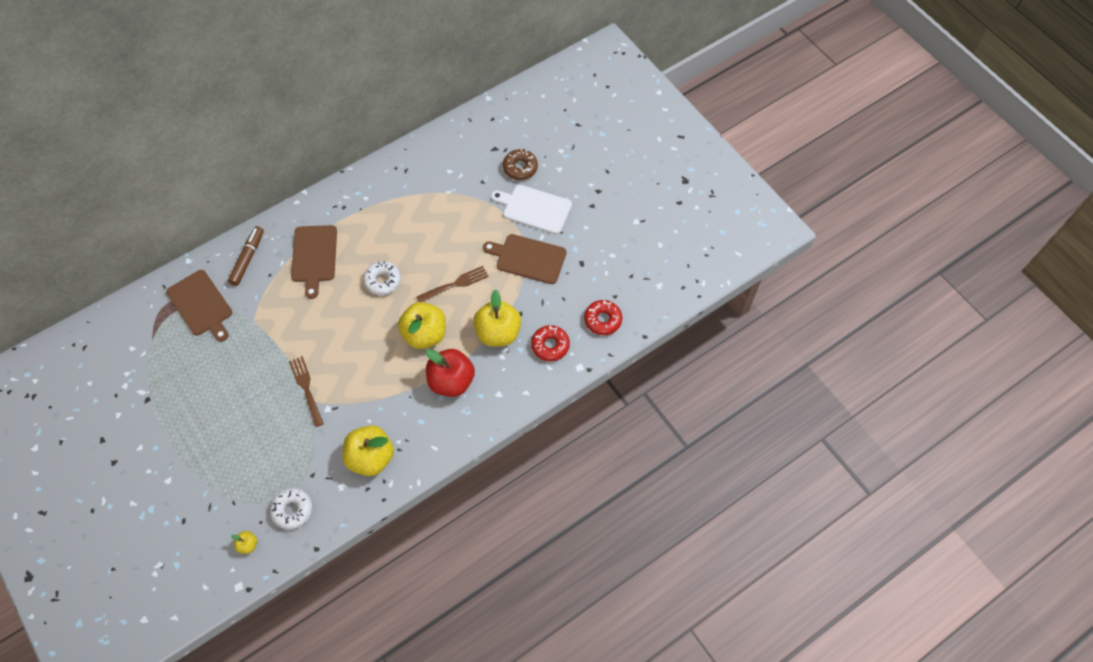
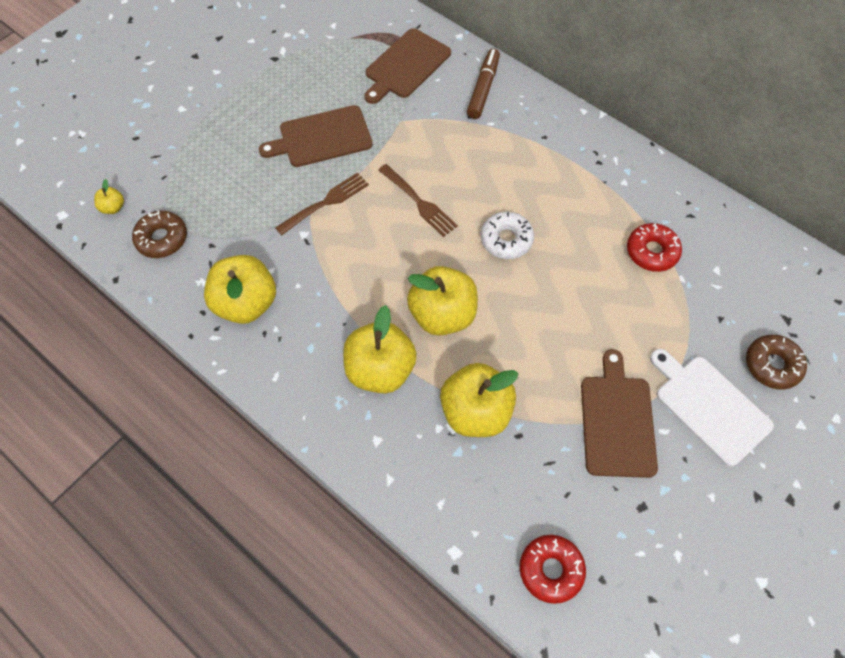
camera: 75 degrees right, 0 degrees up
(248, 258) = (483, 88): brown marker -> brown marker turned 75 degrees counterclockwise
(292, 510) = (162, 239): white donut -> brown donut
(314, 256) = (512, 153): brown cutting board -> brown cutting board (321, 137)
(451, 381) = (380, 369): red apple -> yellow apple
(455, 284) = (534, 331): brown fork -> brown fork (418, 202)
(534, 208) = (709, 406): white cutting board -> white cutting board turned 45 degrees counterclockwise
(550, 345) = (478, 495): red donut -> red donut (651, 252)

